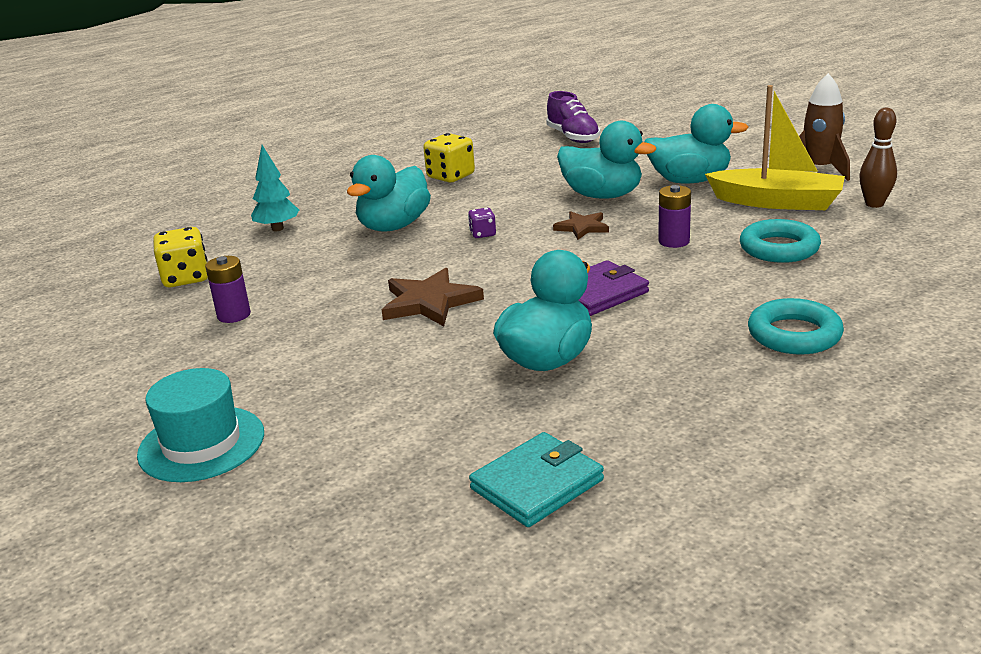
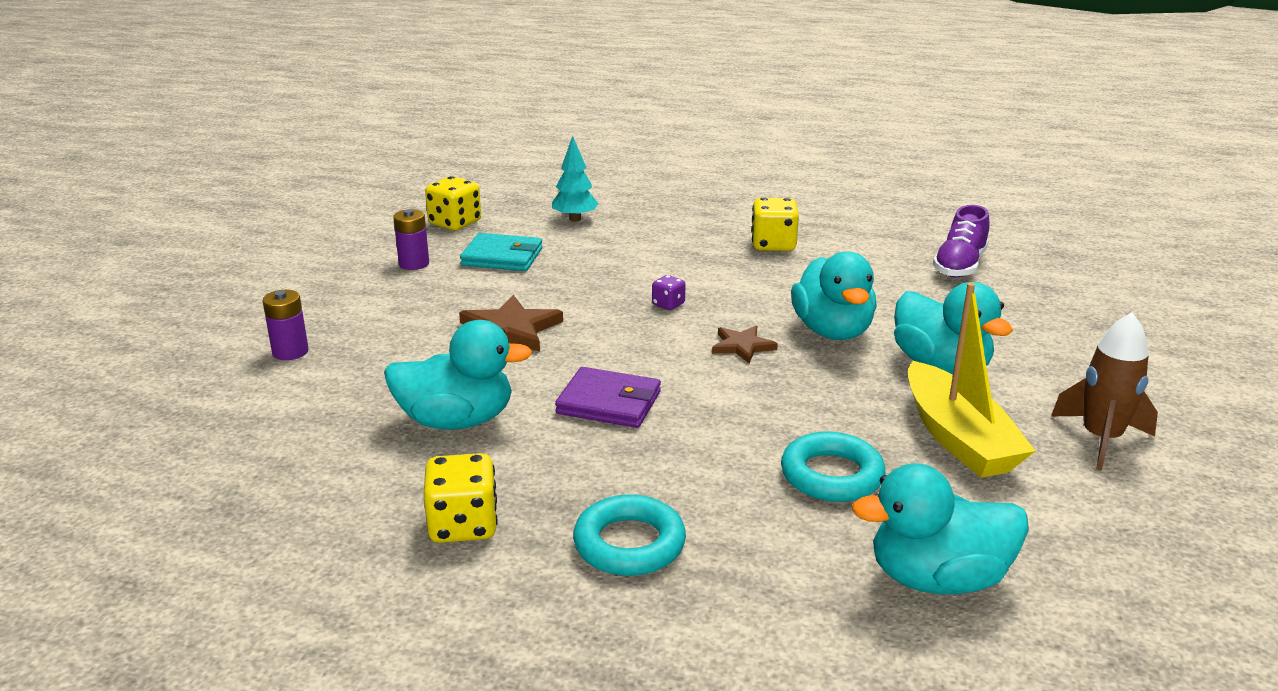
camera: 50 degrees right, 0 degrees up
(201, 444) = (224, 330): turquoise hat -> none
(394, 226) = (635, 261): turquoise duck -> turquoise duck (937, 579)
(537, 484) = (249, 486): turquoise wallet -> turquoise wallet (502, 257)
(674, 241) = (771, 406): purple battery -> purple battery (290, 352)
(707, 392) = (463, 525): none -> yellow dice
(874, 204) = (1049, 508): brown bowling pin -> none

